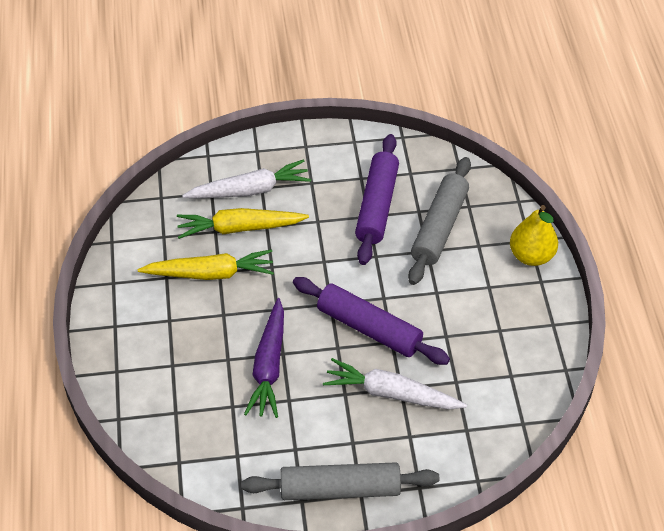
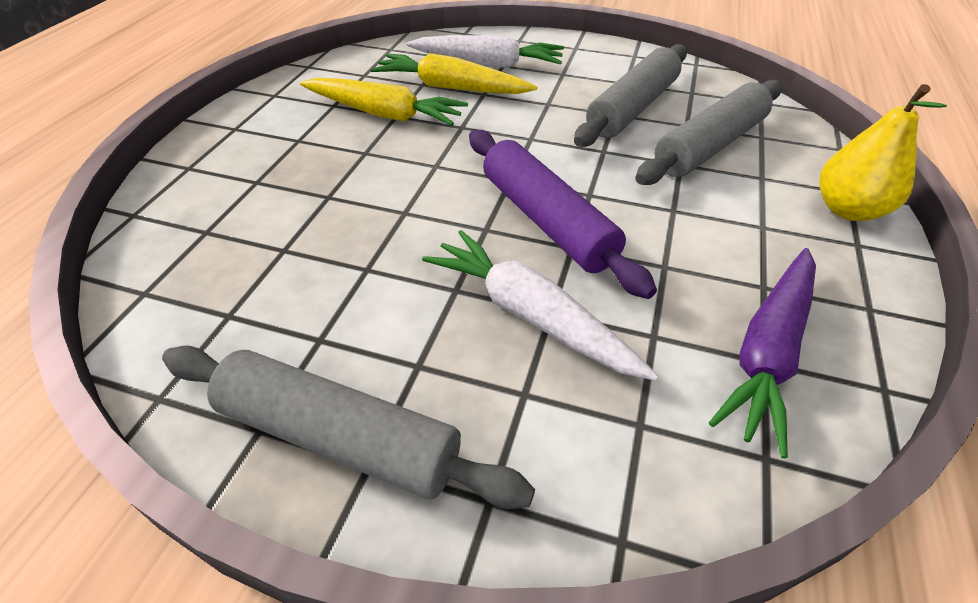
camera: 25 degrees right, 5 degrees down
(269, 365) = (374, 220): purple carrot -> purple carrot (768, 351)
(377, 206) = (632, 108): purple rolling pin -> grey rolling pin

